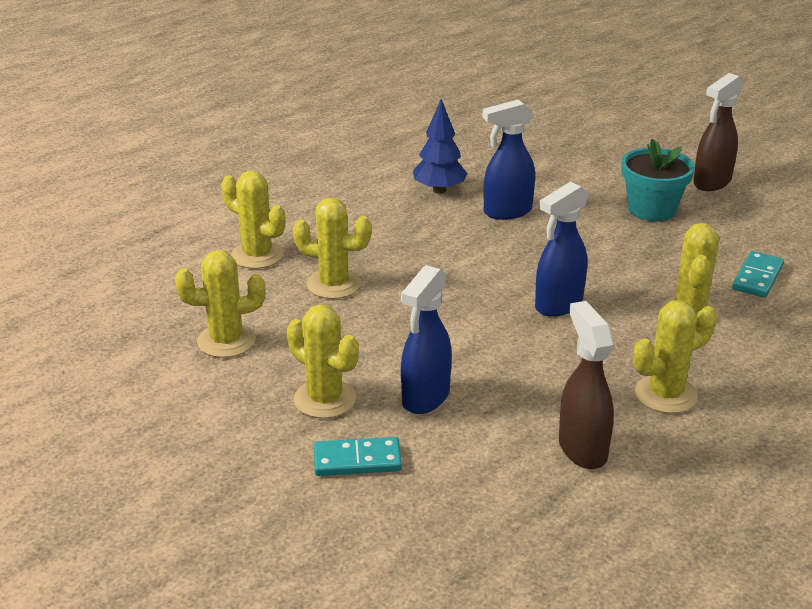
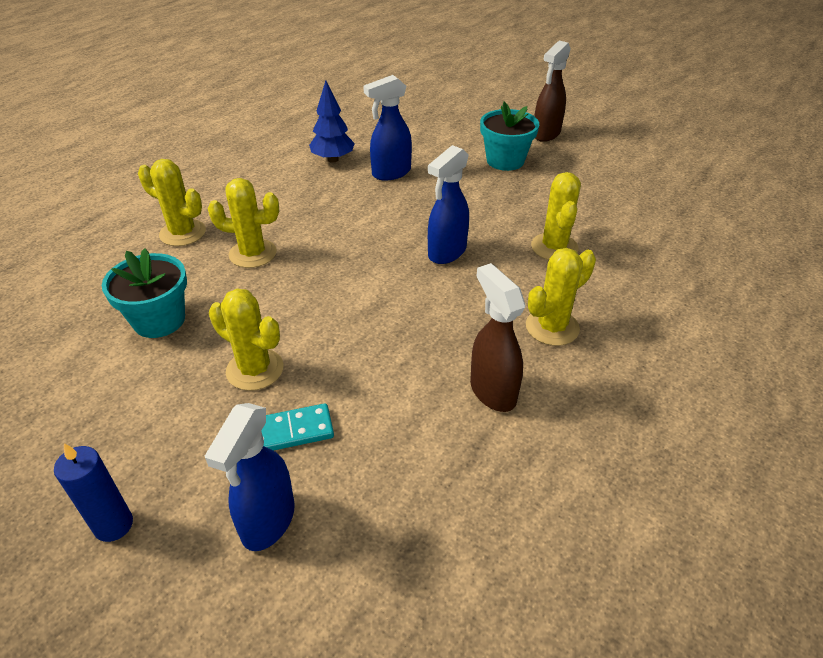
camera: 10 degrees left, 10 degrees up
(172, 518) = (113, 525): none -> blue candle
(226, 341) = (159, 320): yellow cactus -> turquoise flower pot
(425, 398) = (346, 357): blue spray bottle -> blue spray bottle (267, 522)
(757, 277) = (600, 211): turquoise domino -> none

